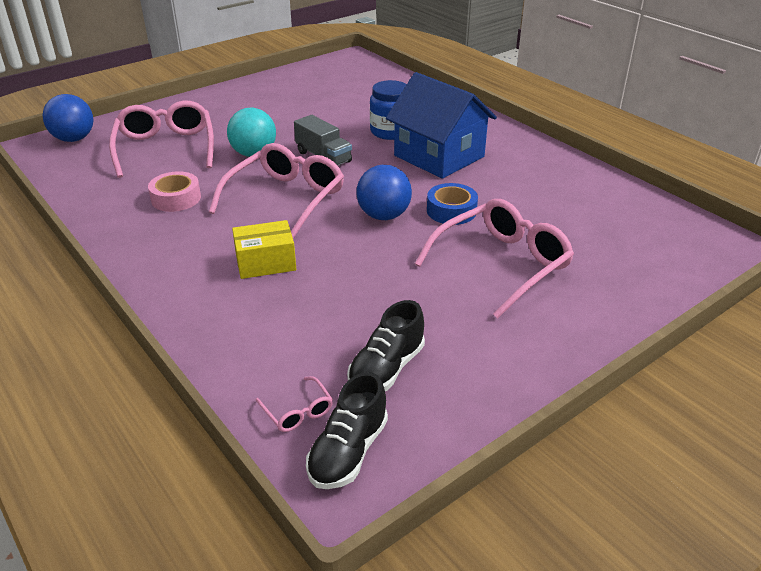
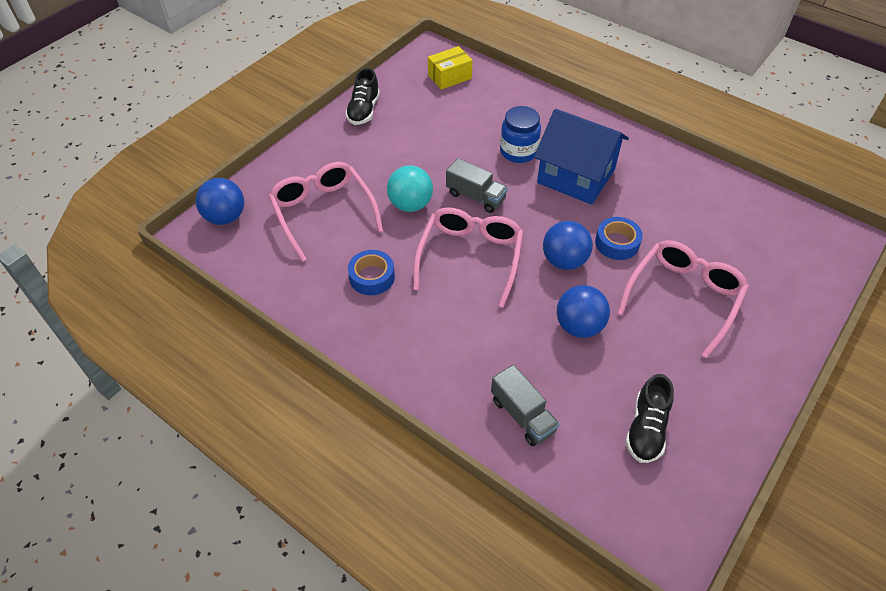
camera: 15 degrees left, 15 degrees up
(176, 198) = (372, 277): pink tape -> blue tape
(251, 330) = (522, 415): none -> grey truck
(265, 262) = (494, 338): yellow box -> yellow box (449, 77)
(298, 411) = (601, 488): pink glasses -> none
(348, 452) = (656, 515): black shoe -> black shoe (364, 110)
(365, 268) = (579, 326): none -> blue ball

